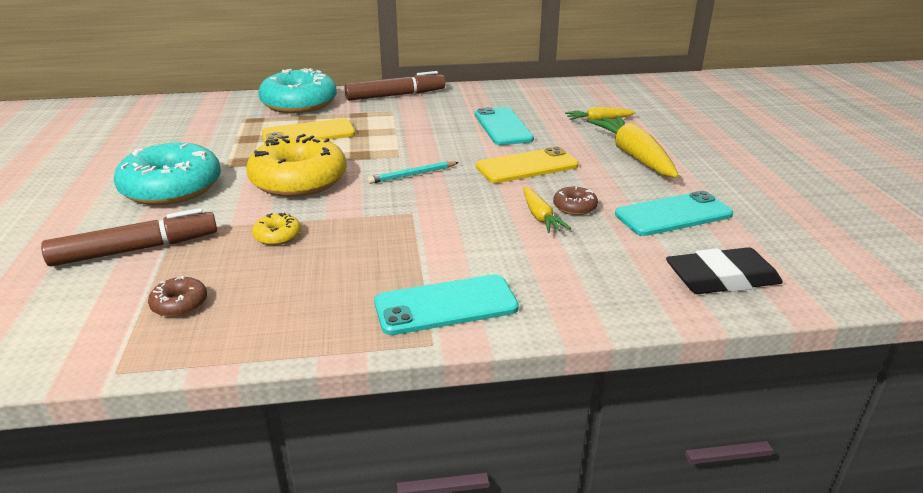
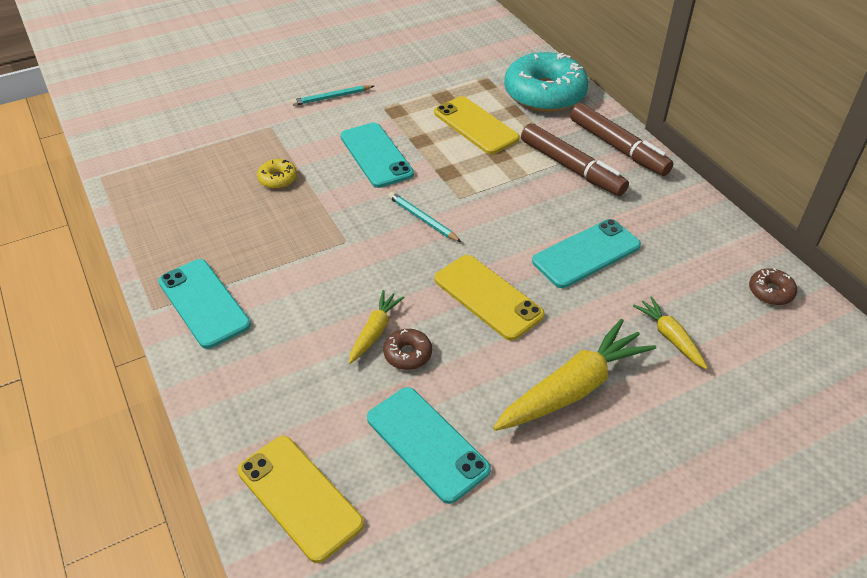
camera: 70 degrees right, 15 degrees up
(135, 249) = (236, 122): brown marker -> brown marker (571, 167)
(172, 188) = (331, 97): turquoise donut -> turquoise pencil
(179, 304) = (174, 170): brown donut -> brown donut (770, 292)
(299, 180) = (376, 155): yellow donut -> turquoise phone
(540, 217) = (375, 331): yellow carrot -> yellow carrot turned 150 degrees clockwise
(721, 279) = (299, 497): black eraser -> yellow phone

